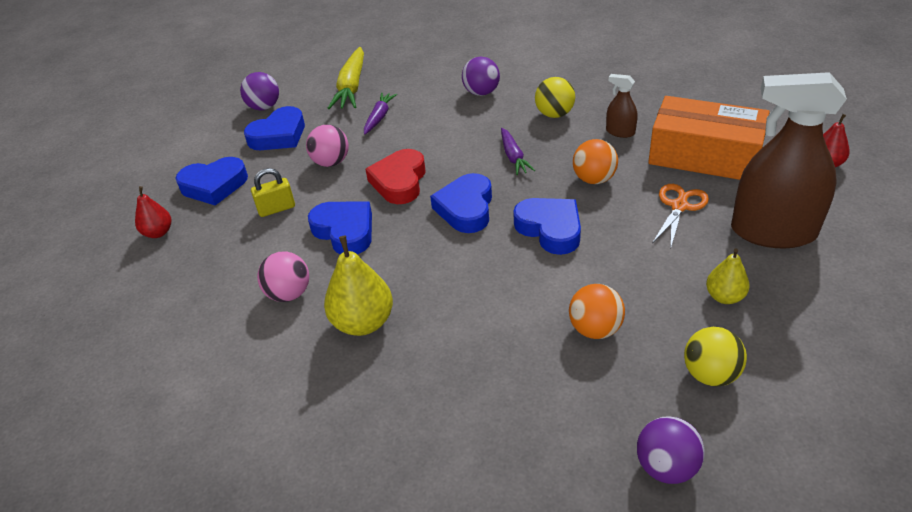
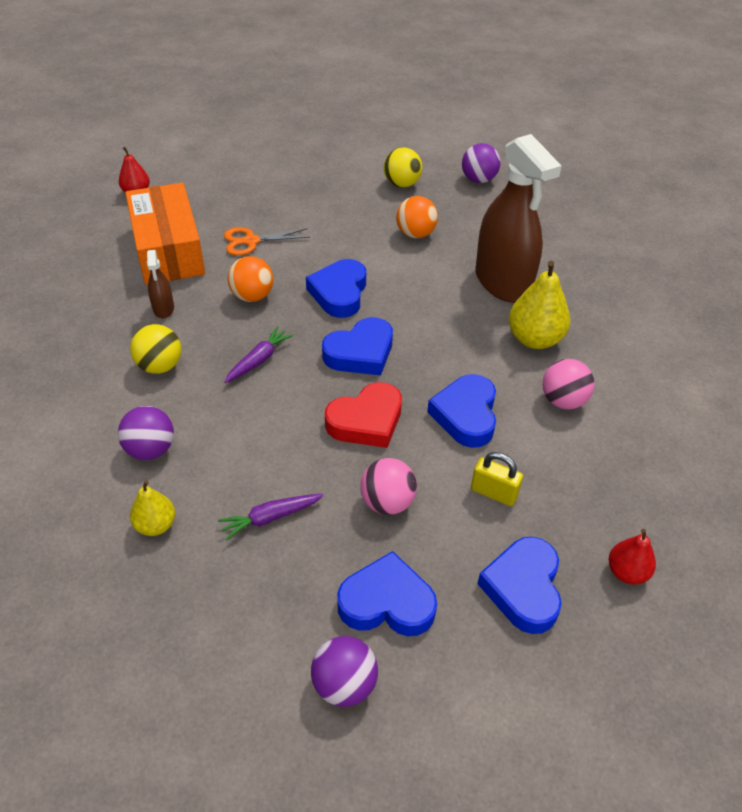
camera: 135 degrees left, 5 degrees up
(214, 185) = (523, 588): blue heart -> blue heart turned 120 degrees counterclockwise
(351, 87) = (221, 605): yellow carrot -> none
(724, 297) = (332, 196): yellow pear -> yellow pear (156, 525)
(773, 232) = (245, 195): brown spray bottle -> brown spray bottle (503, 282)

